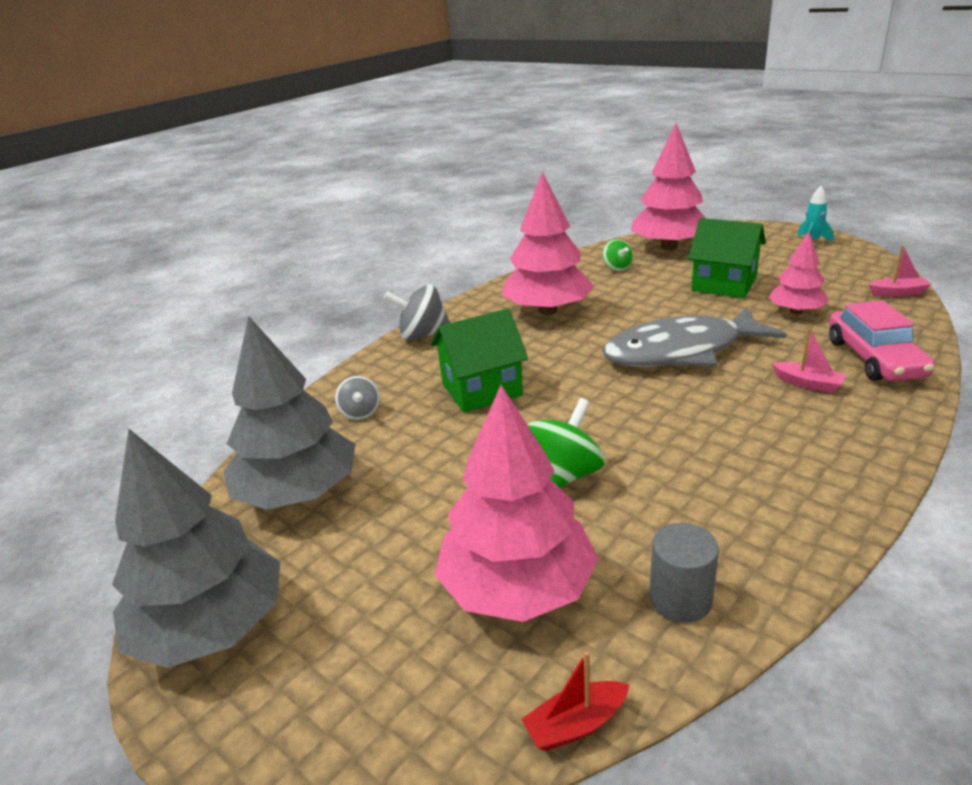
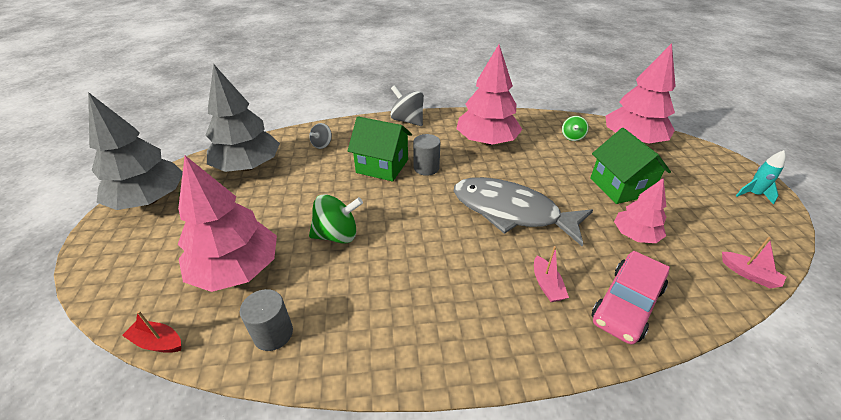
camera: 40 degrees right, 10 degrees up
(533, 364) = (426, 168): none -> grey cylinder

